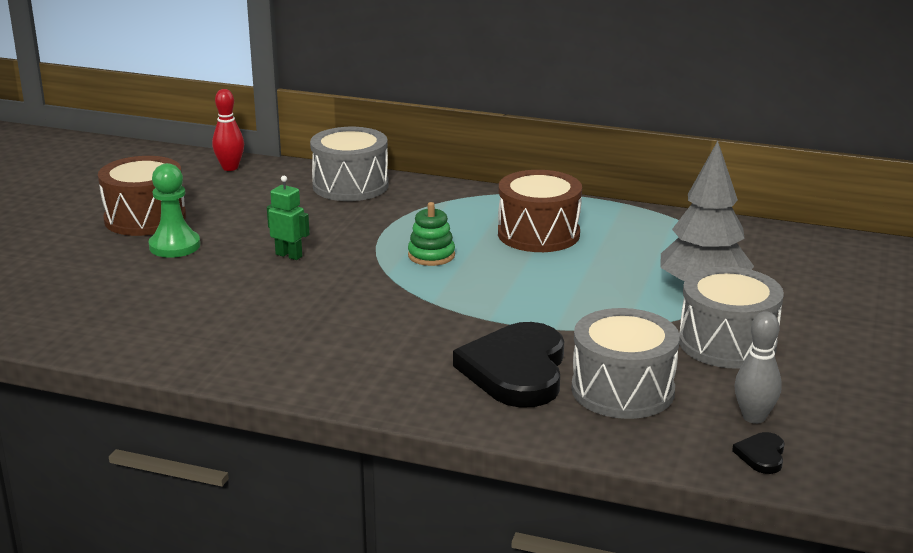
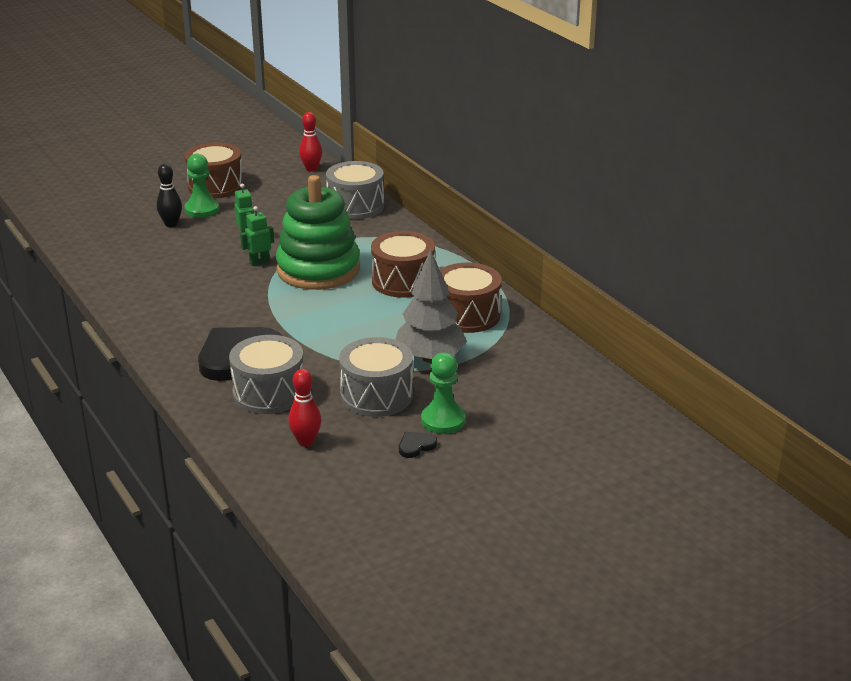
camera: 40 degrees right, 5 degrees up
(164, 273) = (171, 224): none -> black bowling pin
(351, 272) = (259, 262): none -> green robot
(431, 255) = (318, 270): green stacking toy -> green stacking toy, size x2.42
(657, 240) = (467, 315): none -> brown drum
(754, 417) = (306, 441): grey bowling pin -> red bowling pin
(761, 455) = (269, 462): black heart -> black heart (416, 446)
(827, 337) = (443, 420): none -> green pawn

